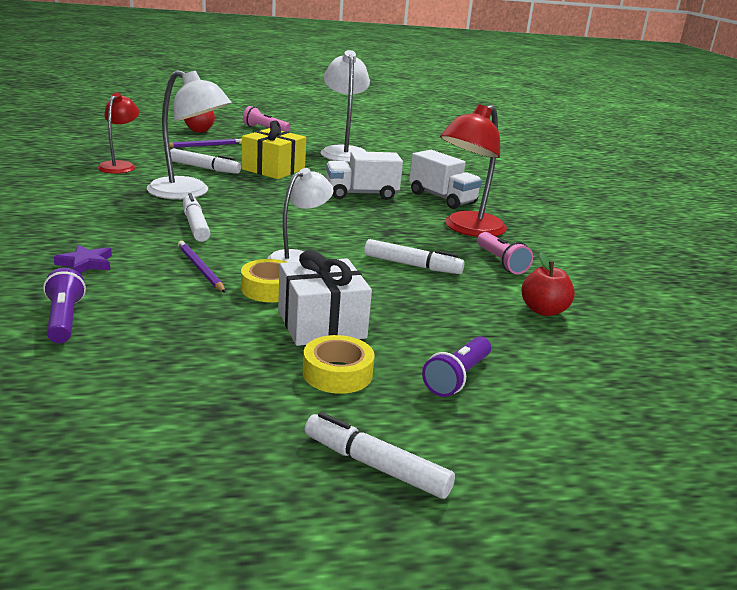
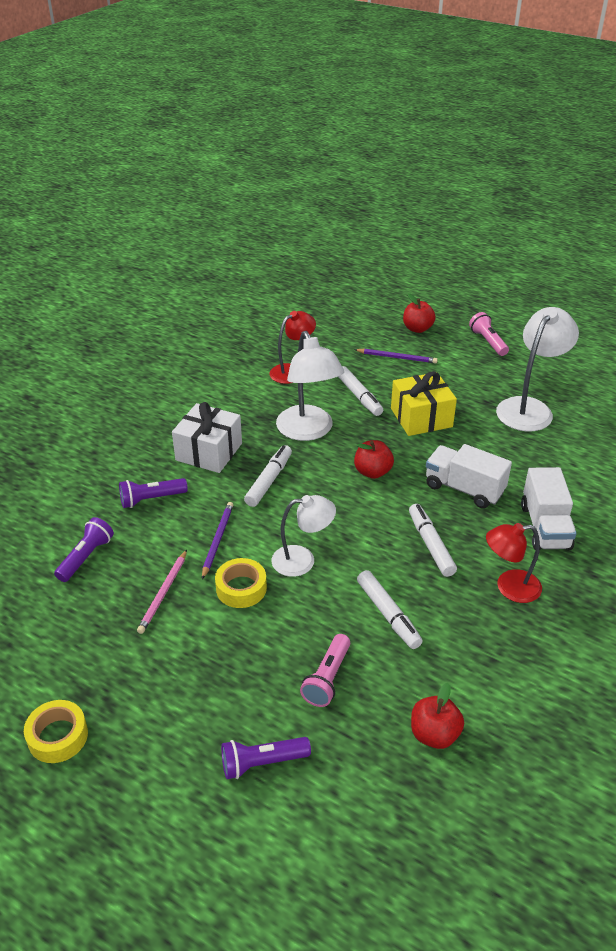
camera: 45 degrees right, 15 degrees up
(86, 263) = (151, 499): purple star -> purple flashlight
(196, 315) = (163, 593): none -> pink pencil
(279, 201) = (372, 472): none -> red apple
(321, 324) = (234, 648): white gift -> white gift (209, 452)
(337, 373) = (187, 706): yellow tape -> yellow tape (58, 736)
(376, 465) = (117, 803): white marker -> white marker (431, 545)
(467, 229) = (509, 587): red lamp -> red lamp, size x0.64
(501, 262) = (480, 651): pink flashlight -> pink flashlight (327, 678)

